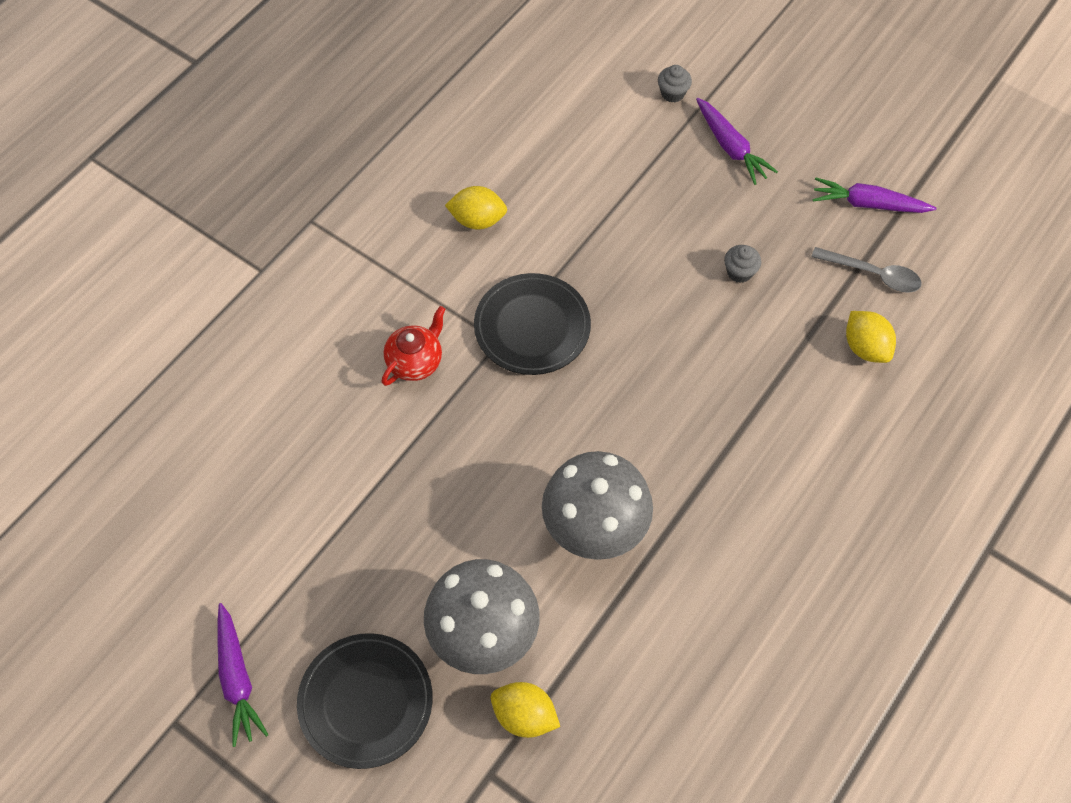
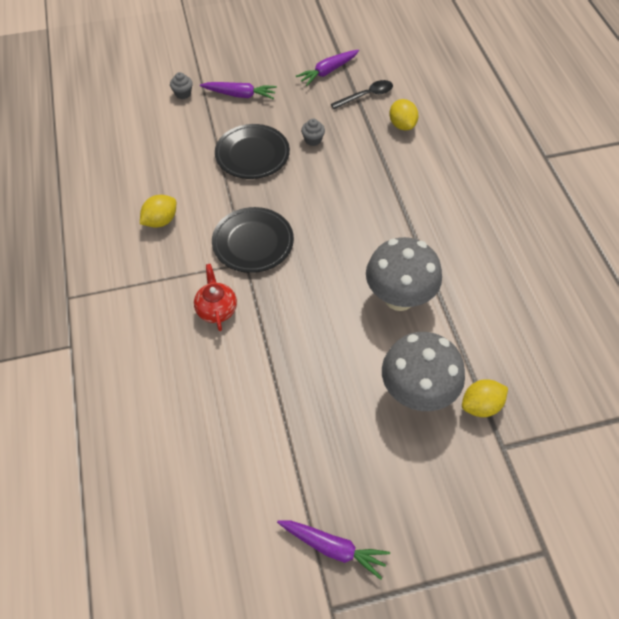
camera: 50 degrees left, 5 degrees down
(366, 702) = (408, 482): black plate -> black plate (252, 154)
(865, 347) = (402, 125): yellow lemon -> yellow lemon turned 60 degrees clockwise
(872, 274) = (366, 96): grey spoon -> black spoon

